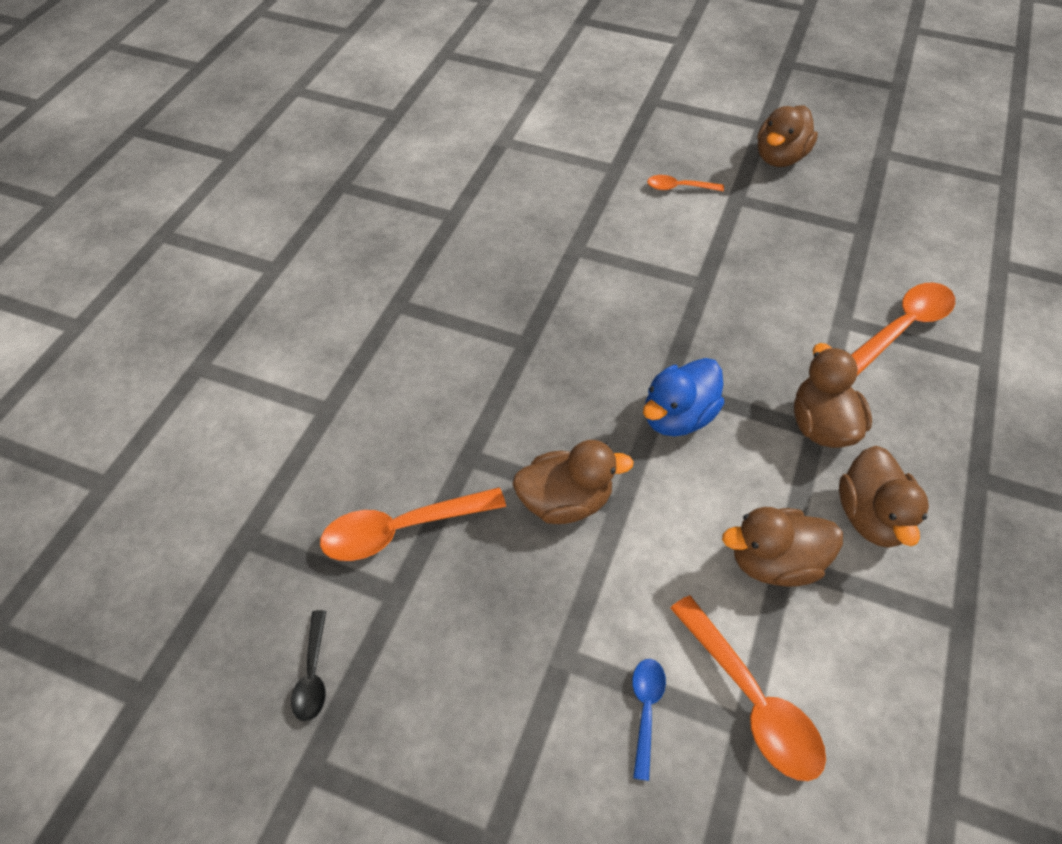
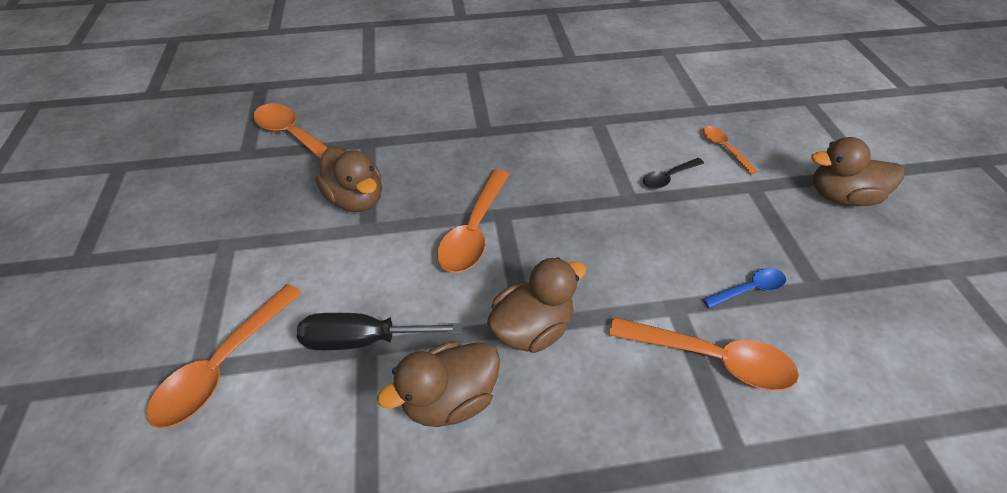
camera: 60 degrees right, 5 degrees down
(313, 674) = (179, 144): black spoon -> black spoon (668, 178)
(646, 710) = (197, 303): blue spoon -> blue spoon (749, 289)
(678, 417) = (474, 231): blue duck -> orange spoon
(774, 562) = (362, 340): brown duck -> black screwdriver

